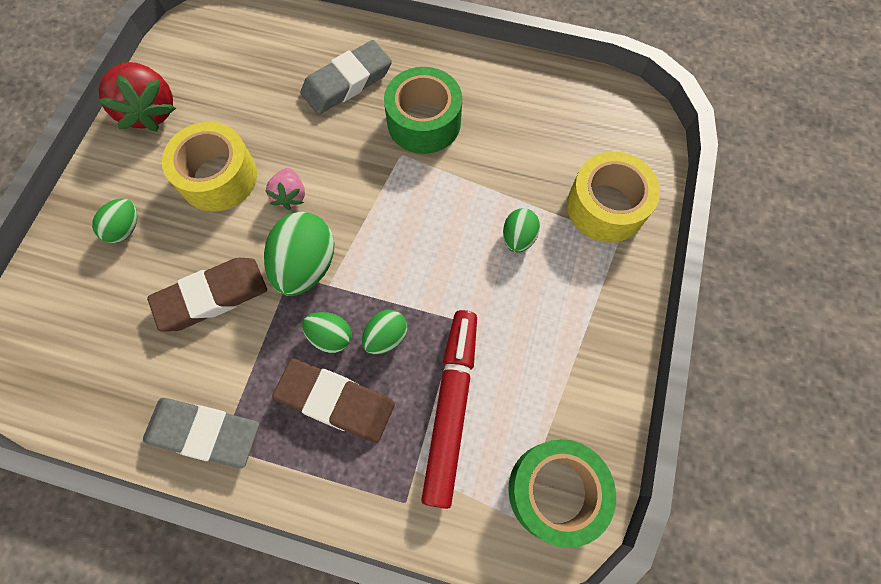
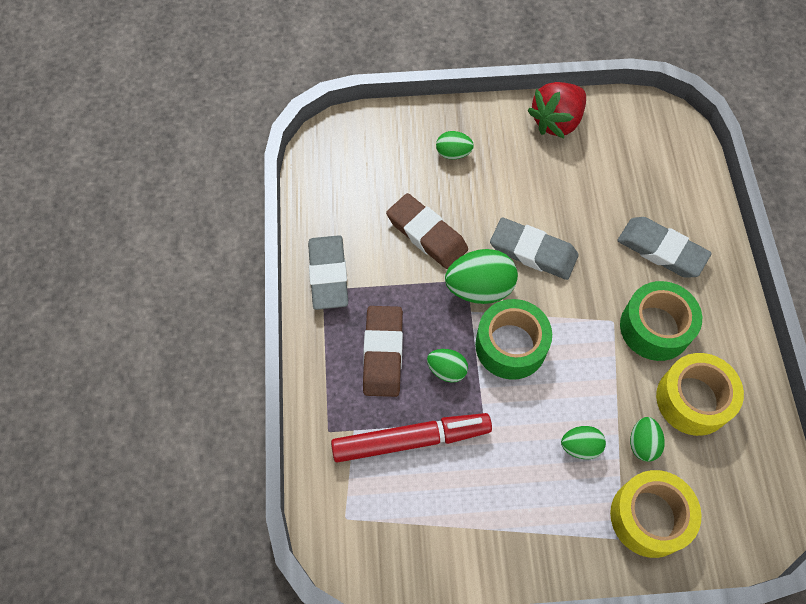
camera: 70 degrees right, 5 degrees down
(218, 177) = (524, 194): yellow tape -> yellow tape (693, 400)
(290, 196) = (533, 252): pink strawberry -> grey eraser
(330, 336) = (430, 329): green egg -> green egg (642, 444)
(555, 491) = (375, 543): green tape -> green tape (510, 345)

